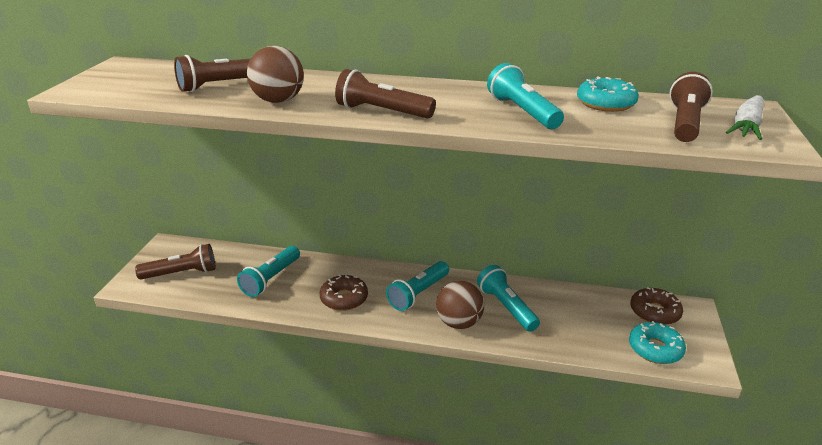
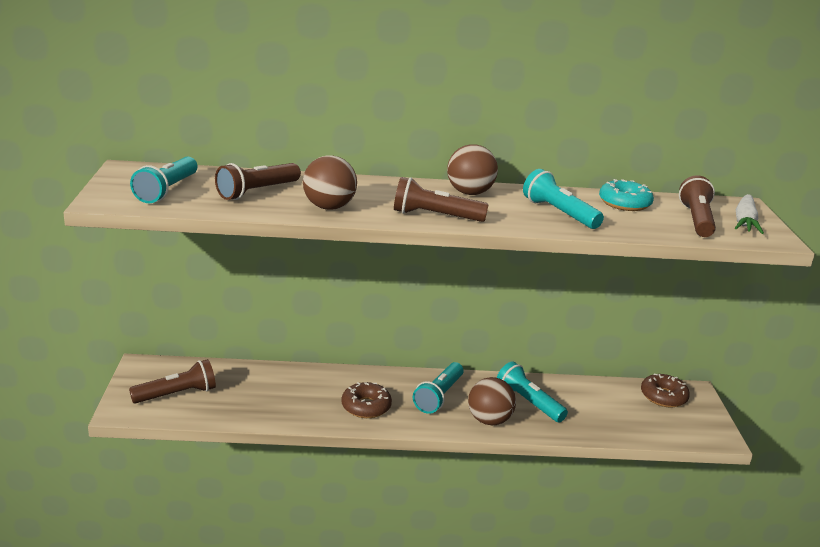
camera: 15 degrees left, 5 degrees down
(271, 279) = (280, 393): turquoise flashlight -> turquoise flashlight (167, 190)
(436, 90) = (469, 193): none -> brown ball
(655, 349) = (673, 428): turquoise donut -> none

